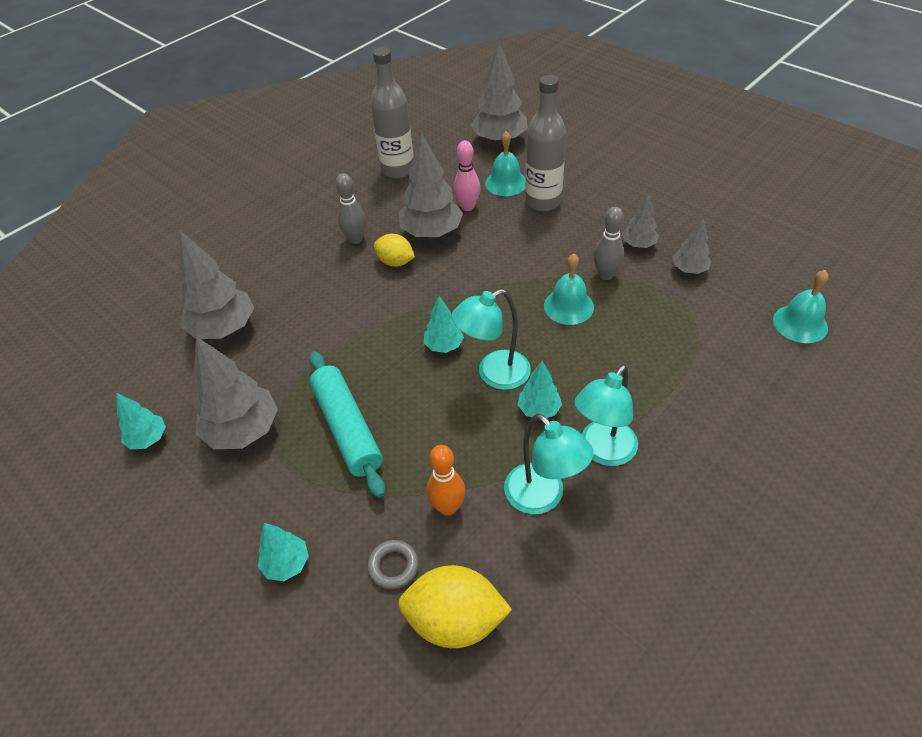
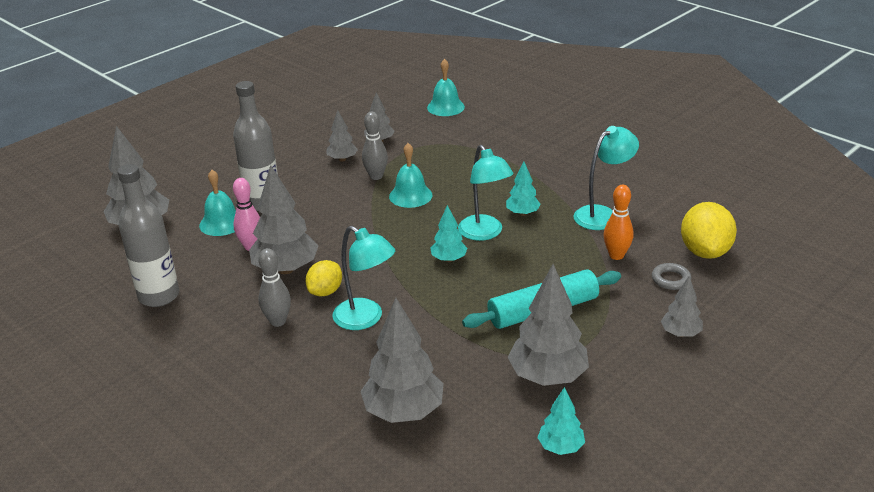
camera: 90 degrees left, 15 degrees down
(287, 564) = (680, 333): turquoise tree -> grey tree
(602, 451) = (561, 189): turquoise lamp -> turquoise lamp (366, 319)

